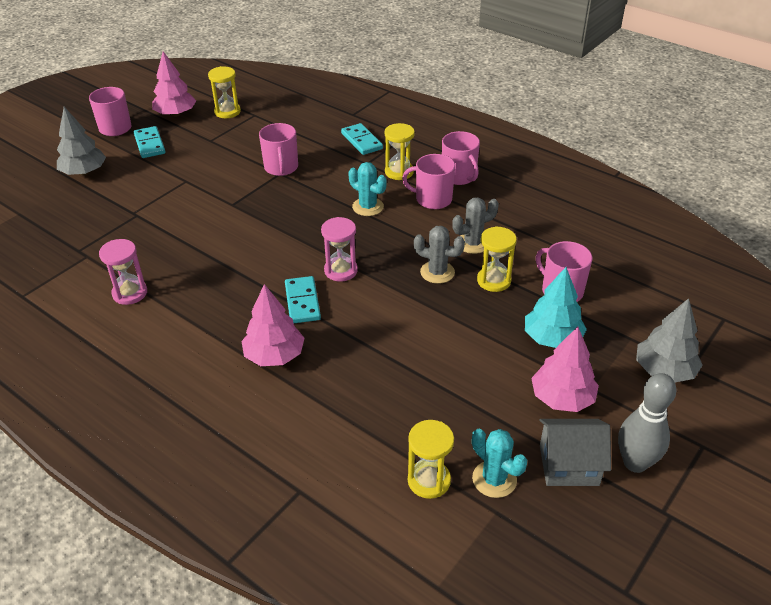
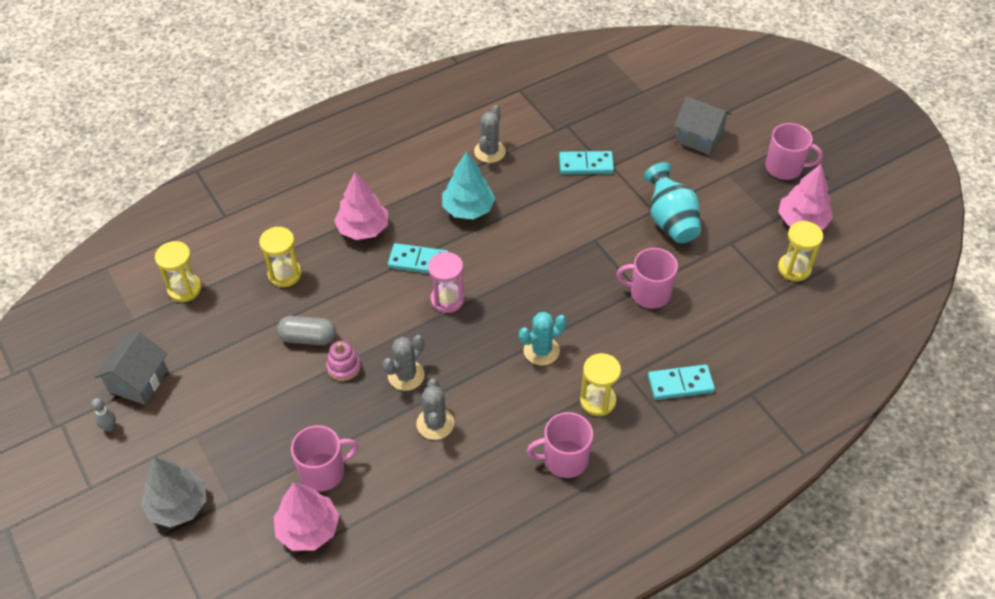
camera: 110 degrees right, 10 degrees up
(84, 172) = (699, 137): grey tree -> grey house
(130, 293) = (490, 152): pink hourglass -> grey cactus
(150, 144) = (739, 191): turquoise domino -> turquoise domino (586, 165)
(196, 170) = (670, 221): none -> turquoise vase
(432, 199) = (529, 415): pink mug -> none
(435, 348) = (308, 338): none -> grey capsule
(452, 313) = (343, 367): none -> pink stacking toy
(494, 281) = (369, 419): yellow hourglass -> yellow hourglass (284, 274)
(494, 479) = (159, 328): turquoise cactus -> none
(552, 338) = (268, 433): turquoise tree -> turquoise tree (468, 209)
(562, 398) = (200, 407): pink tree -> pink tree (308, 529)
(635, 463) = (109, 427): grey bowling pin -> grey bowling pin, size x0.46

